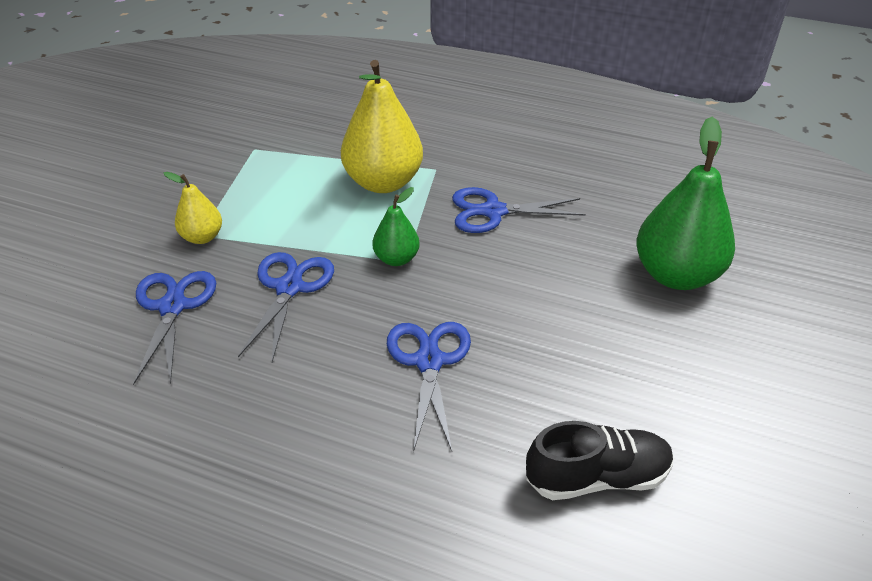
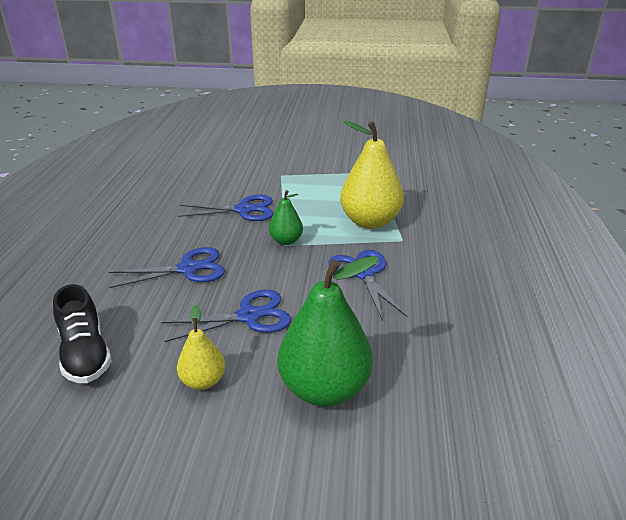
camera: 75 degrees right, 10 degrees down
(172, 306) = (218, 181): blue scissors -> blue scissors (249, 316)
(202, 237) = (279, 176): yellow pear -> yellow pear (203, 381)

